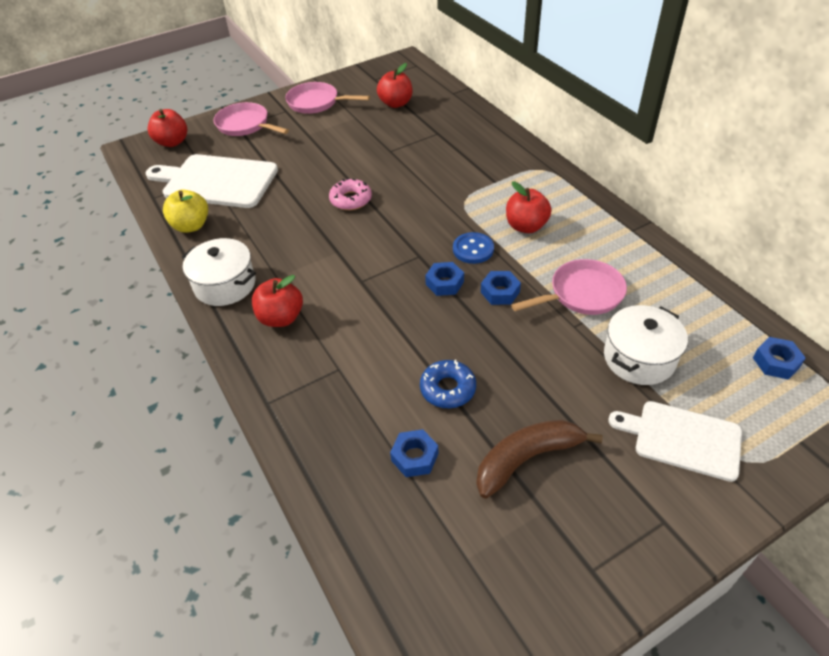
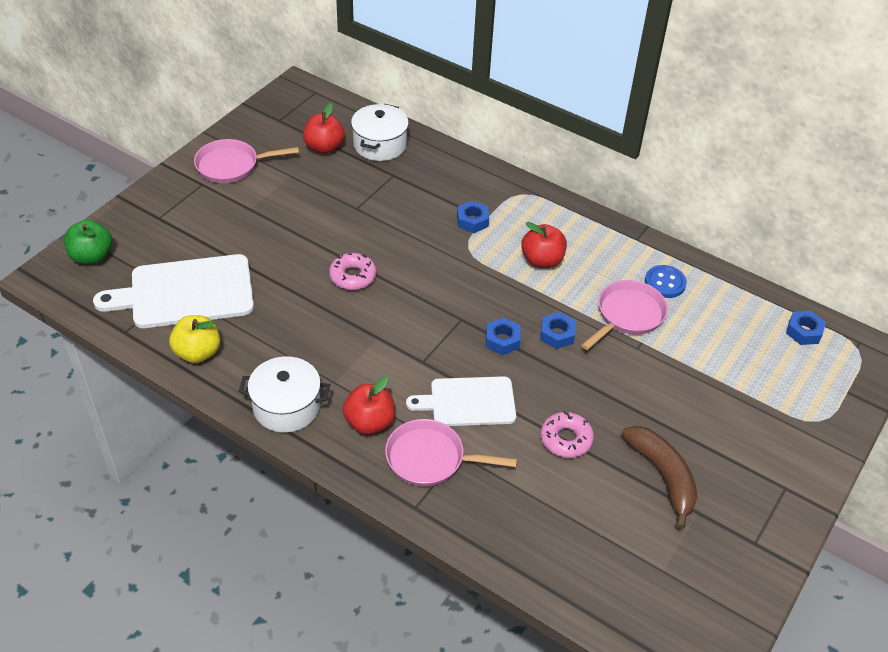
camera: 30 degrees left, 0 degrees up
(172, 142) = (92, 257): red apple -> green apple
(245, 125) = (167, 214): pink pan -> pink pan (430, 458)
(414, 457) = (575, 507): blue nut -> blue nut (472, 221)
(448, 389) = (566, 439): blue donut -> pink donut
(473, 249) = (507, 298): blue button -> blue button (665, 283)
(527, 459) = (663, 476): brown banana -> brown banana turned 120 degrees clockwise
(639, 358) = (703, 361): white pot -> white pot (380, 145)
(682, 439) = (767, 418): white cutting board -> white cutting board (468, 402)

